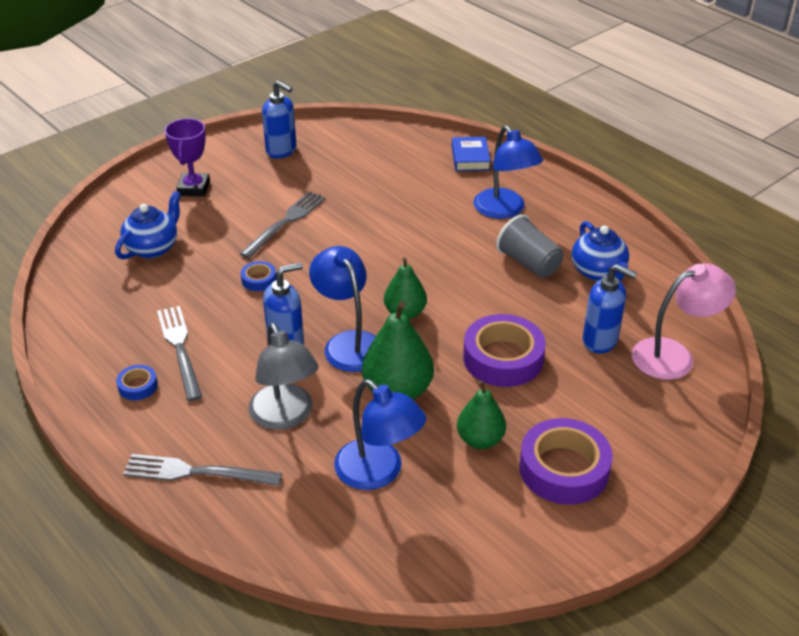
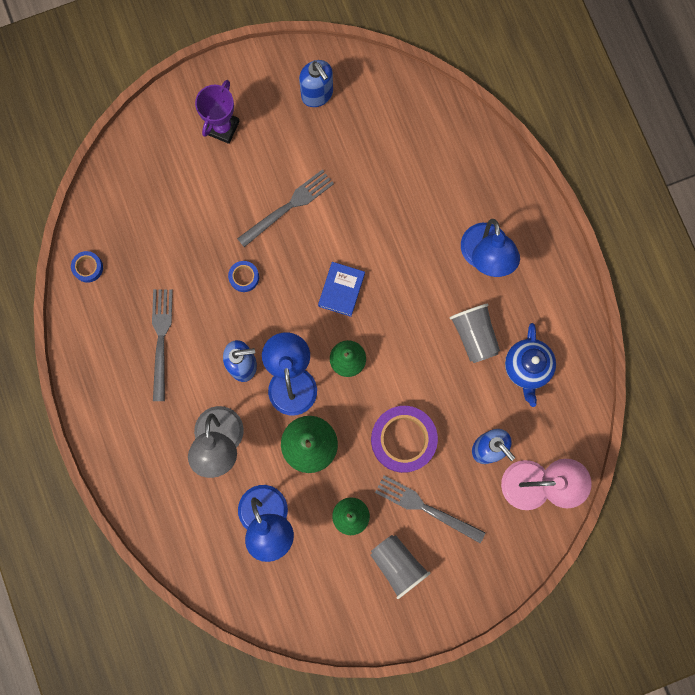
camera: 20 degrees right, 40 degrees up
(138, 386) = (121, 370): blue tape -> blue tape (88, 267)
(153, 248) = (168, 203): blue teapot -> none
(197, 472) = (143, 473): grey fork -> grey fork (426, 508)
(470, 158) = (488, 166): blue book -> blue book (341, 290)
(564, 469) = (397, 564): purple tape -> grey cup

